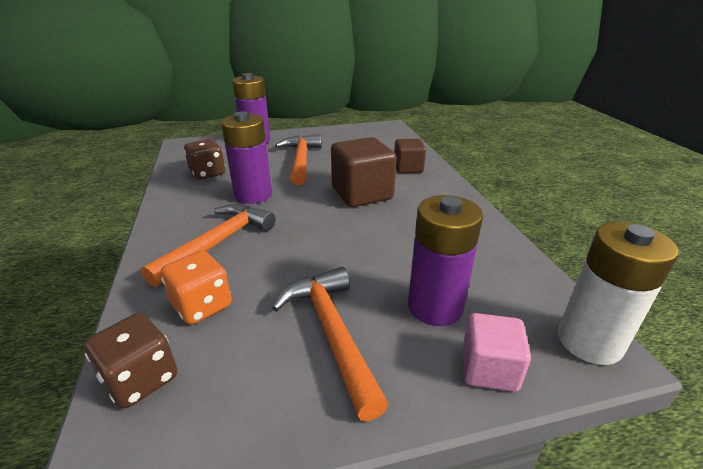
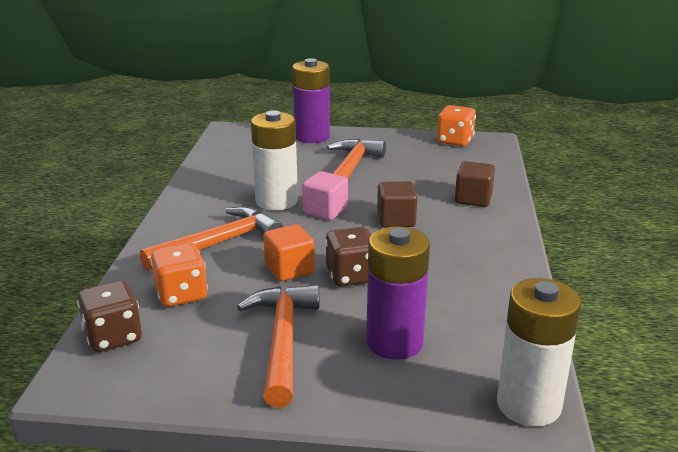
camera: 20 degrees right, 5 degrees down
(208, 173) = (240, 169): brown dice -> brown dice (351, 276)
(253, 195) = (276, 201): purple battery -> white battery
(298, 255) = (289, 269): none -> orange cube
(362, 194) = (396, 220): brown cube -> brown cube, size x0.60
(365, 129) = (455, 141): none -> orange dice
(489, 369) = (407, 400): pink cube -> pink cube (325, 211)

